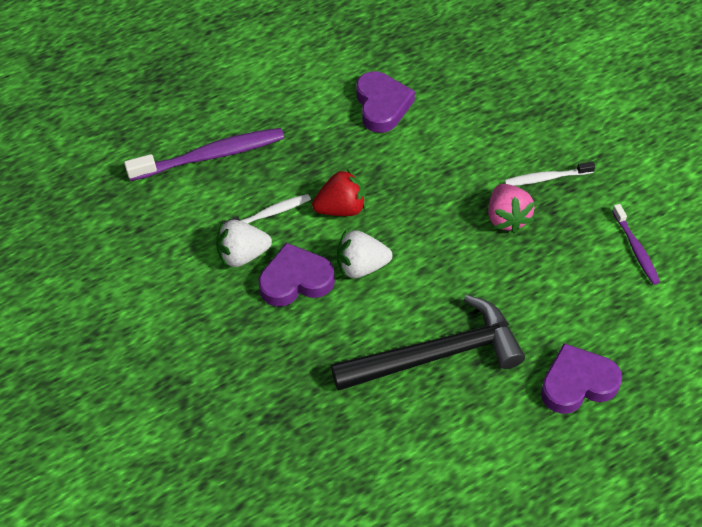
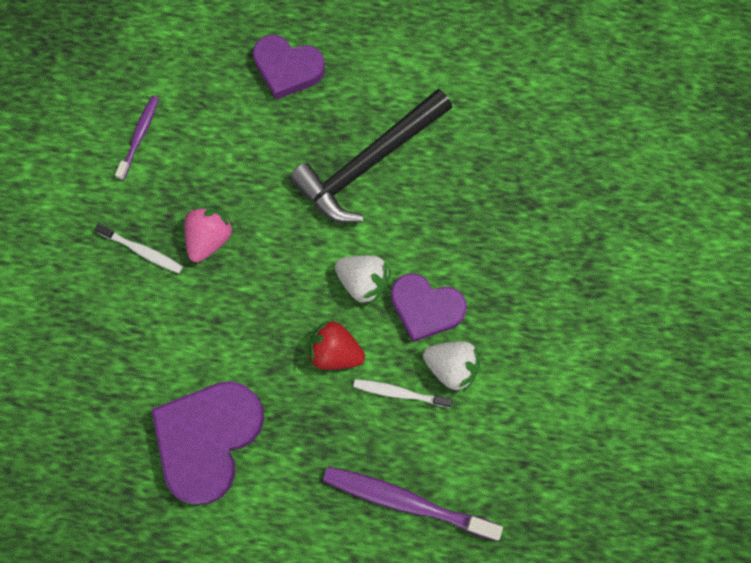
camera: 145 degrees left, 20 degrees up
(382, 105) = (209, 439): purple heart -> purple heart, size x1.58
(436, 355) = (368, 163): black hammer -> black hammer turned 60 degrees counterclockwise

